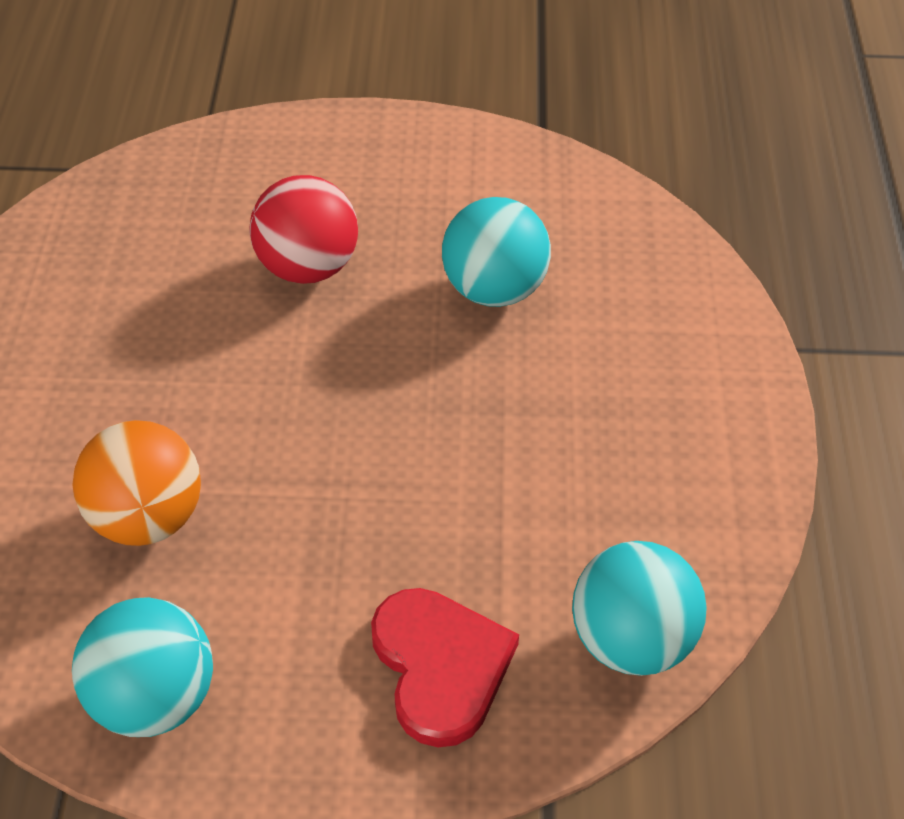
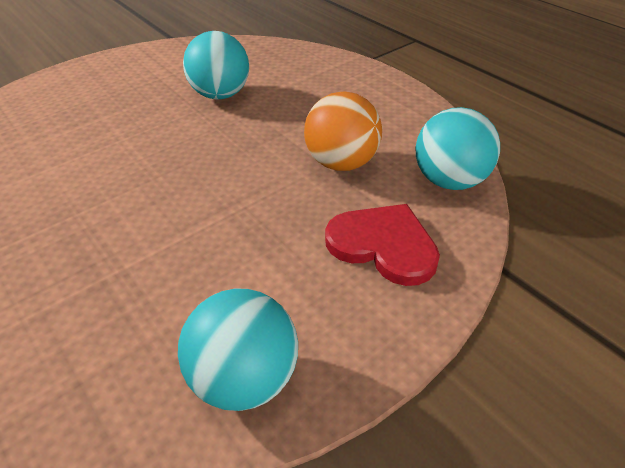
camera: 40 degrees left, 5 degrees down
(146, 519) = (132, 286): orange ball -> orange ball (341, 163)
(307, 268) = (109, 129): red ball -> none

